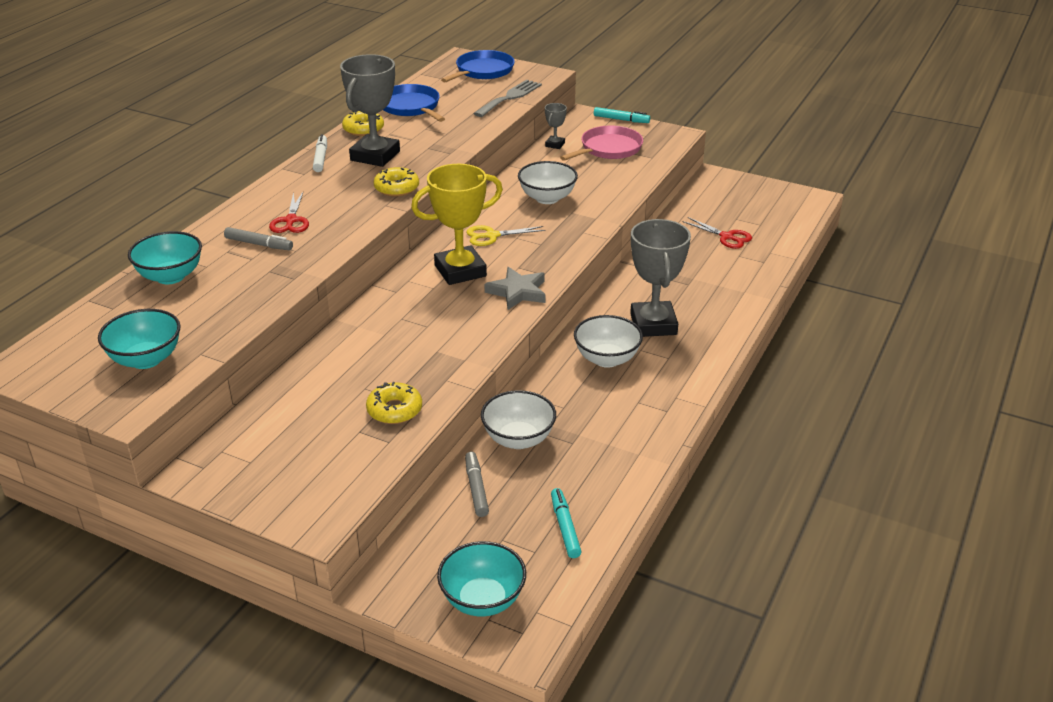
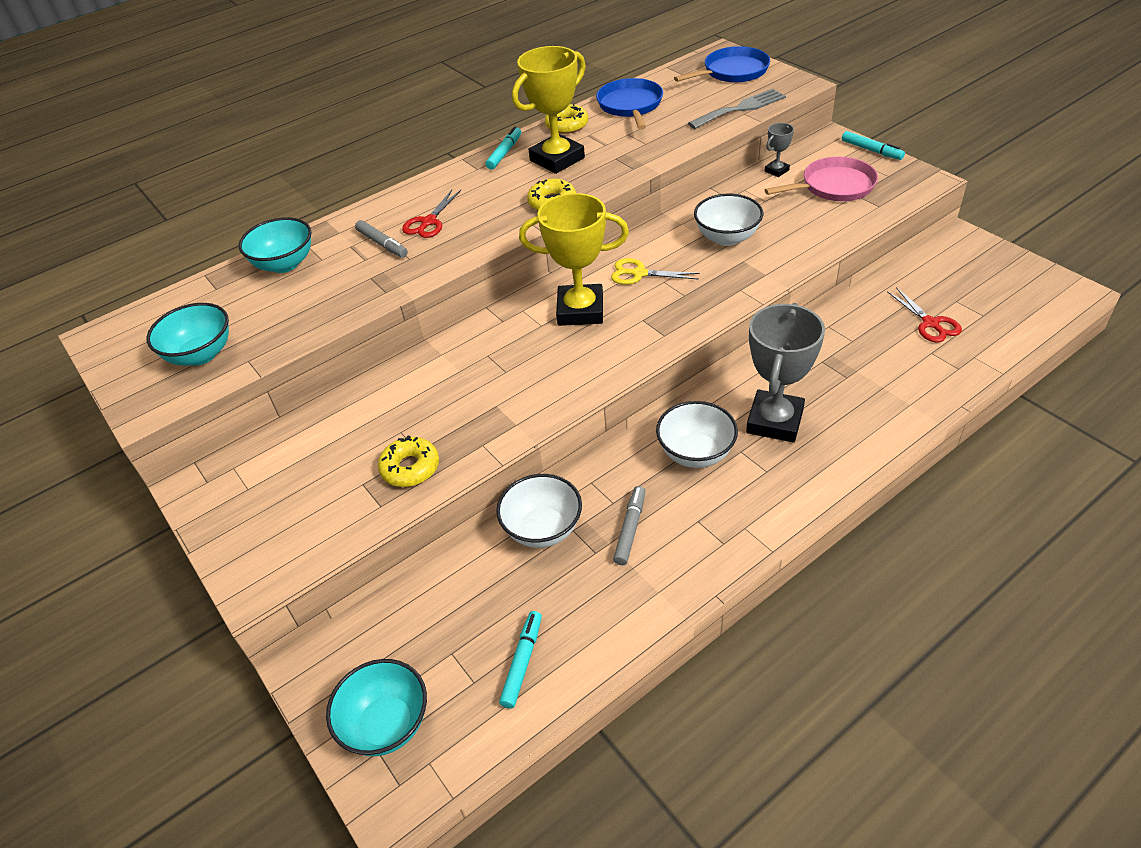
camera: 30 degrees right, 10 degrees up
(320, 158) = (504, 153): white marker -> turquoise marker
(375, 156) = (557, 159): grey trophy -> yellow trophy
(476, 488) = (464, 578): grey marker -> grey marker (630, 529)
(518, 292) = (622, 352): grey star -> none

